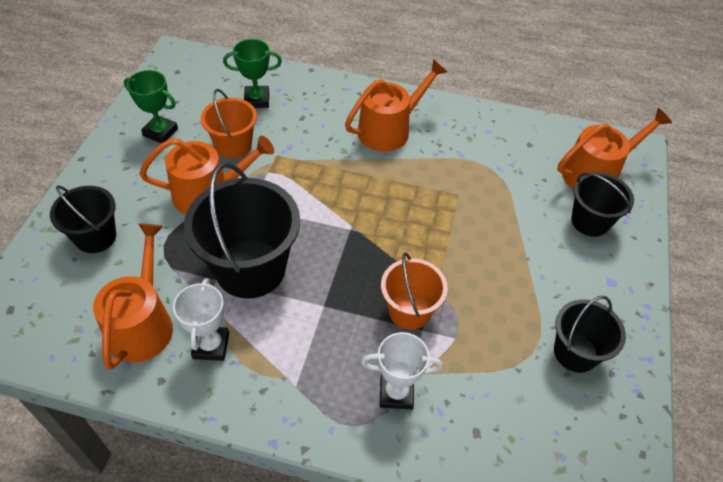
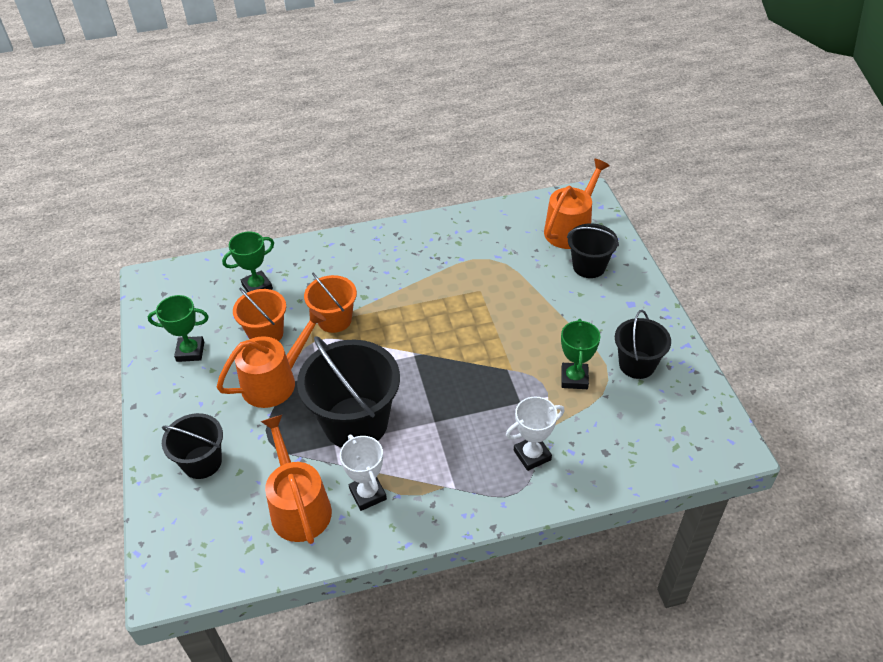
camera: 25 degrees left, 5 degrees down
(389, 130) = (389, 263): orange watering can -> none
(409, 311) = (502, 393): orange bucket -> orange bucket (334, 320)
(496, 333) = (574, 378): none -> green trophy

